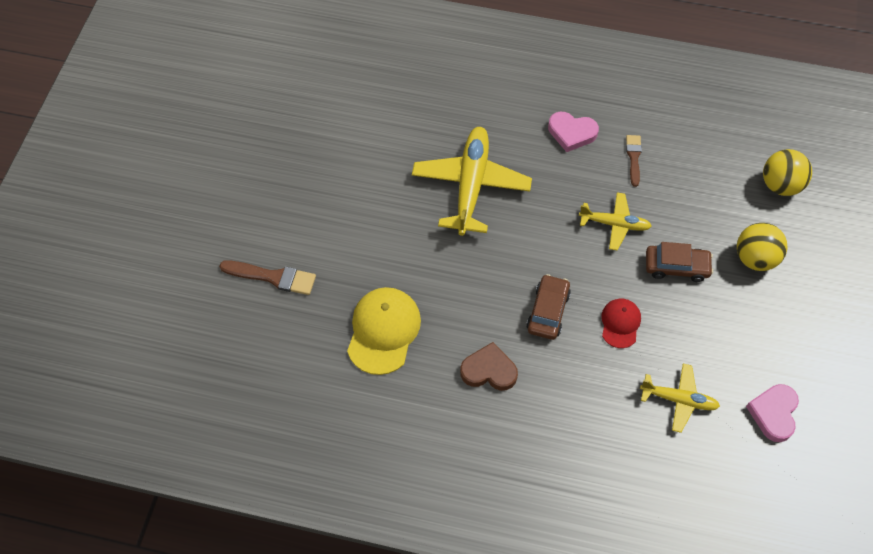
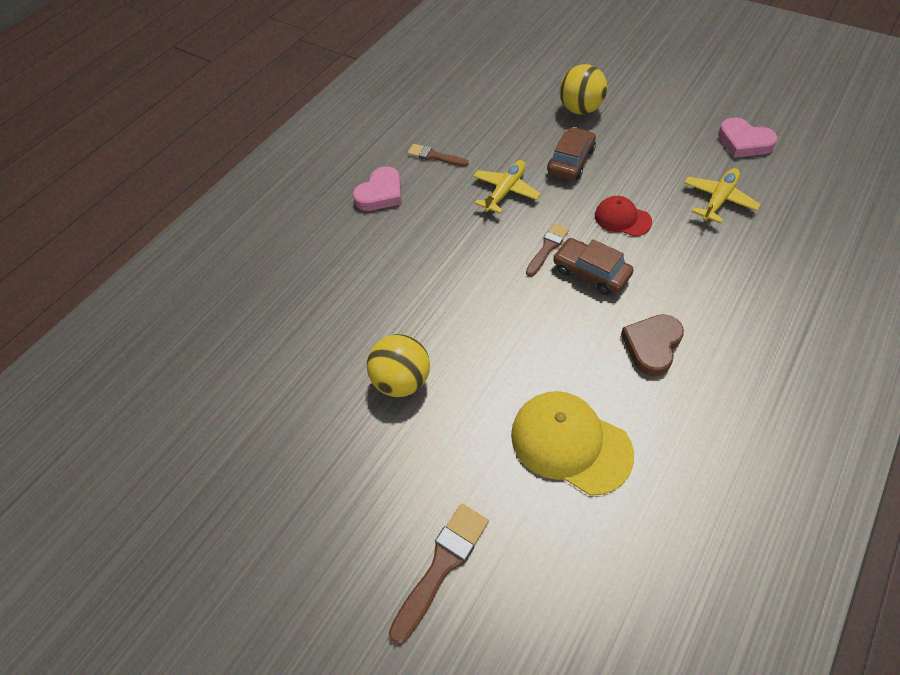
camera: 65 degrees left, 5 degrees down
(471, 185) = (402, 296): yellow plane -> none
(561, 273) = (547, 248): none -> brown brush
(780, 185) = (511, 74): yellow ball -> yellow ball (402, 380)

